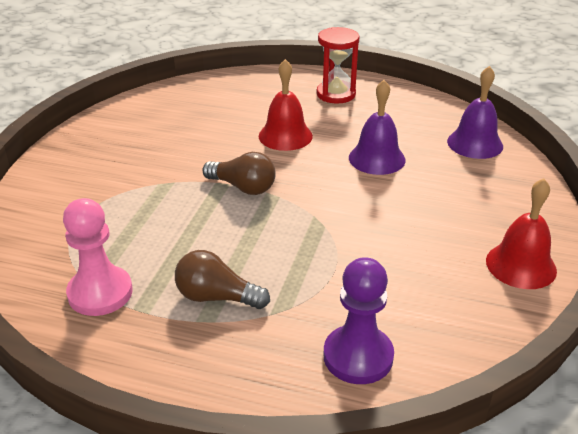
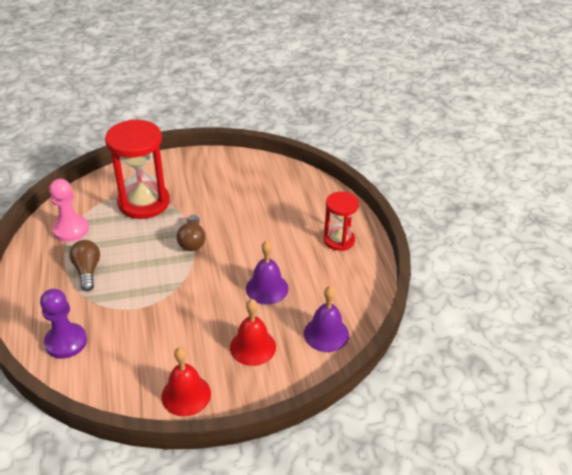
camera: 60 degrees right, 5 degrees up
(117, 206) = (144, 202): none -> red hourglass
(285, 136) = (263, 236): red bell -> red bell (253, 347)

